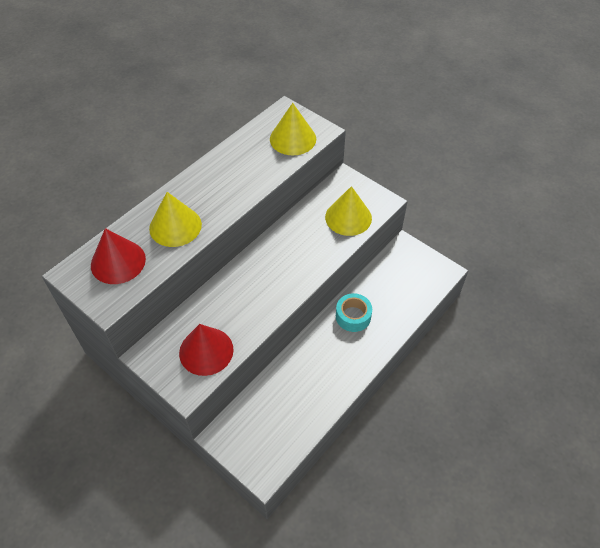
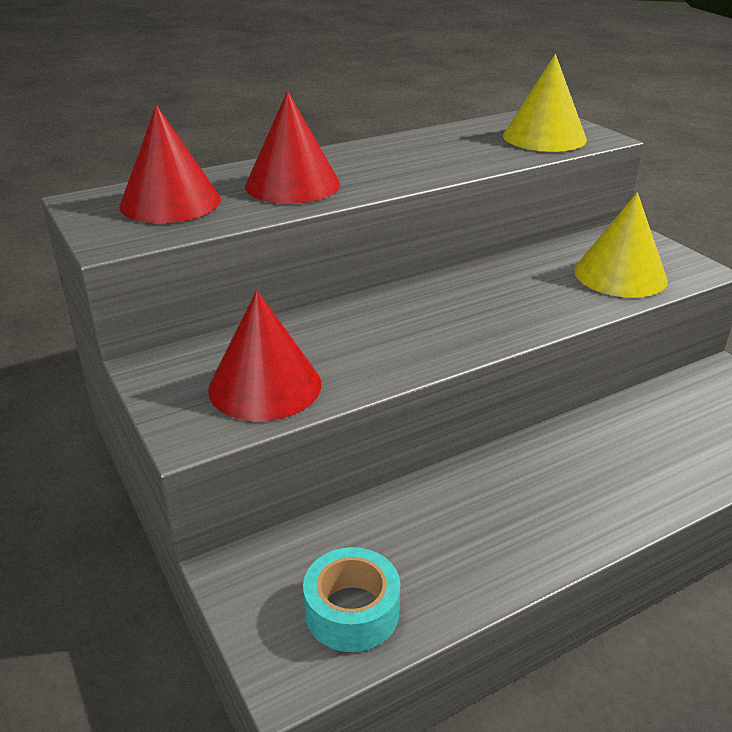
camera: 20 degrees right, 20 degrees down
(175, 226) = (292, 184): yellow cone -> red cone
(353, 316) = (592, 448): turquoise tape -> turquoise tape (352, 611)

